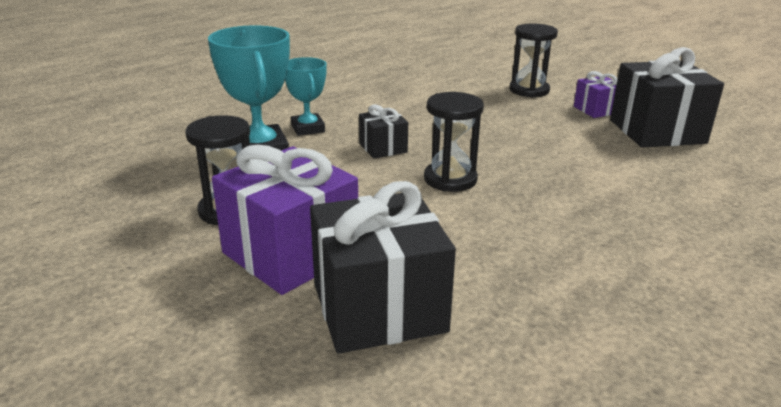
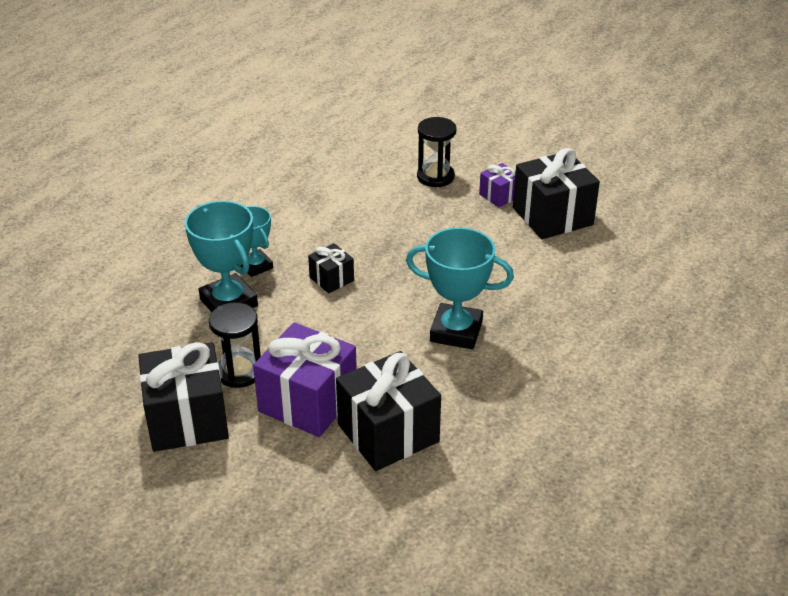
camera: 15 degrees left, 10 degrees up
(132, 246) = (187, 419): none -> black gift
(450, 179) = (398, 305): black hourglass -> none
(513, 213) = (456, 331): none -> turquoise trophy

